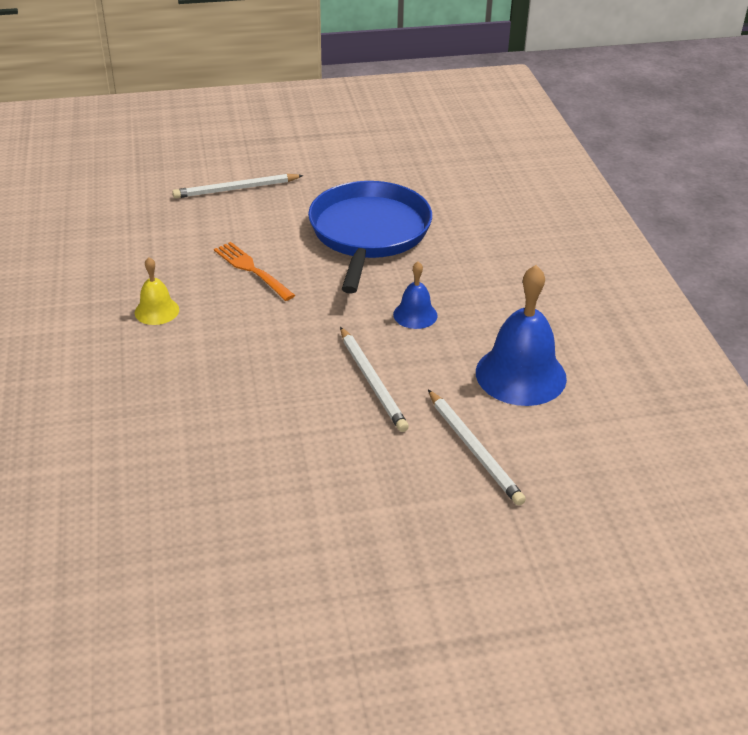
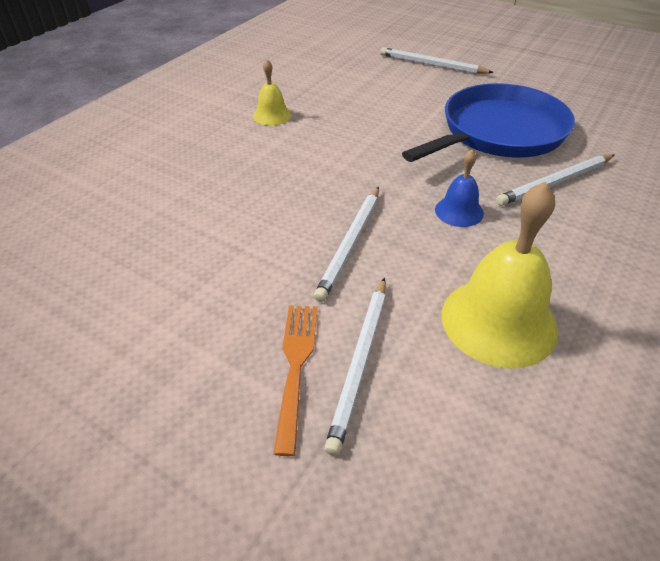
camera: 45 degrees right, 5 degrees up
(252, 270) = (371, 118): orange fork -> orange fork (296, 367)
(452, 257) = (555, 182): none -> white pencil
(520, 375) = (498, 321): blue bell -> yellow bell

